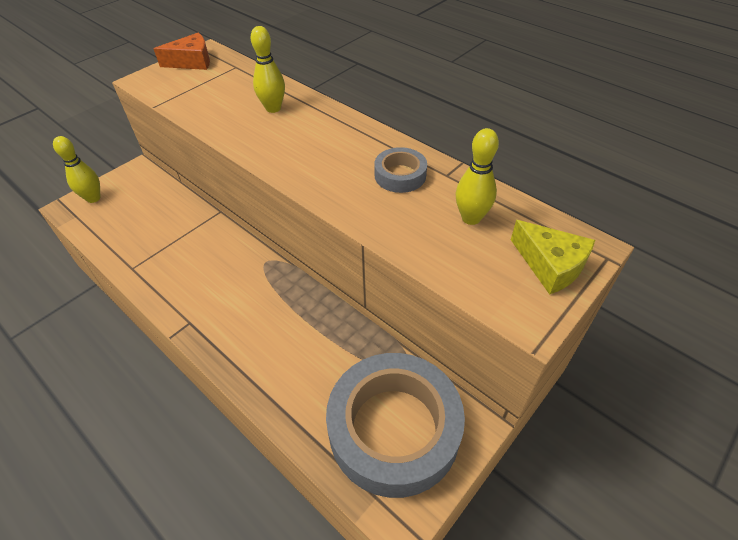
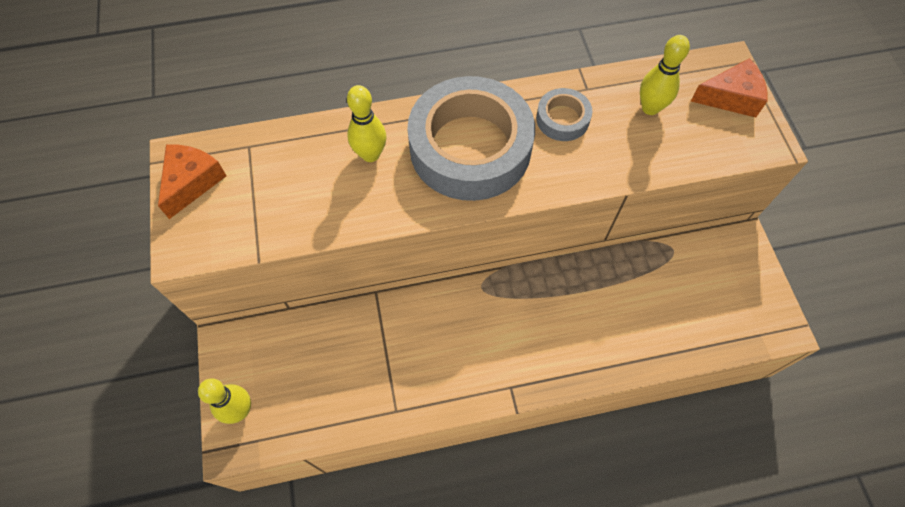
camera: 55 degrees left, 15 degrees up
(394, 429) = (717, 291): grey tape -> grey tape (470, 147)
(550, 265) = (730, 97): yellow cheese -> orange cheese

